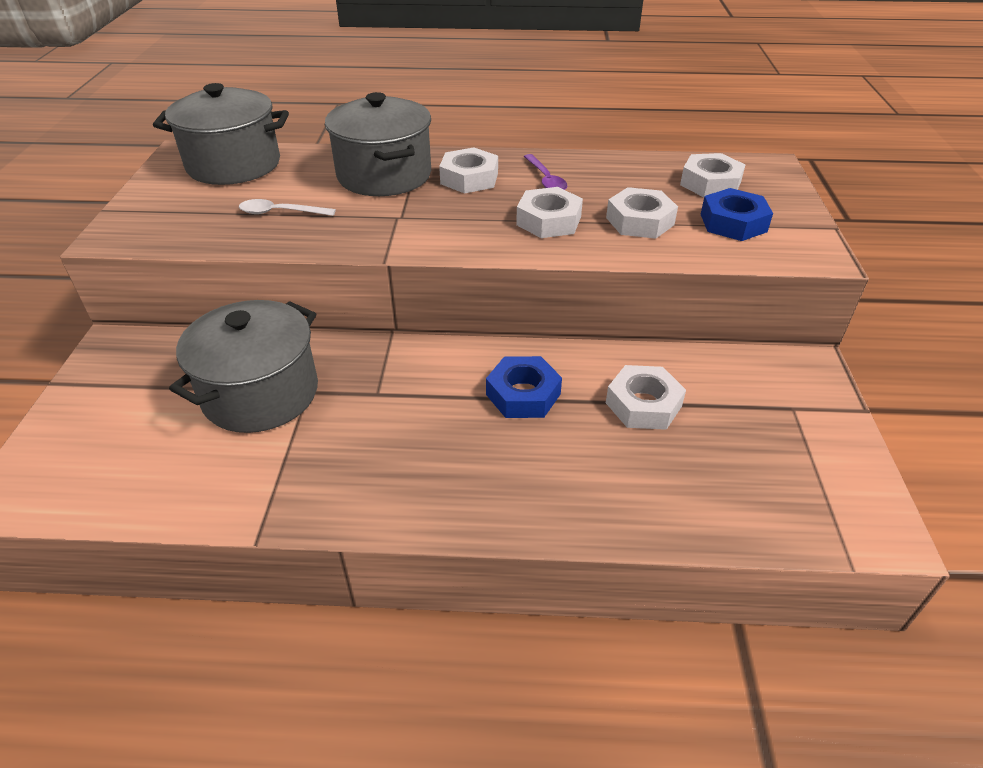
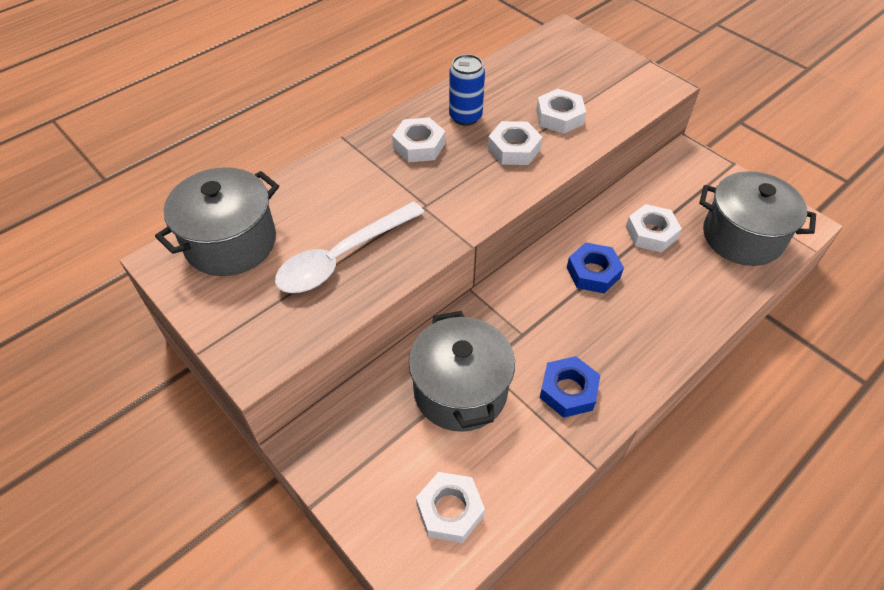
camera: 45 degrees left, 10 degrees up
(280, 212) = (342, 257): white spoon -> white spoon, size x1.99
(384, 175) = (360, 179): grey pot -> grey pot (742, 237)
(546, 179) = (465, 117): purple spoon -> blue can
(710, 183) = (555, 63): white nut -> white nut (450, 510)
(733, 223) = (603, 87): blue nut -> blue nut (568, 391)

